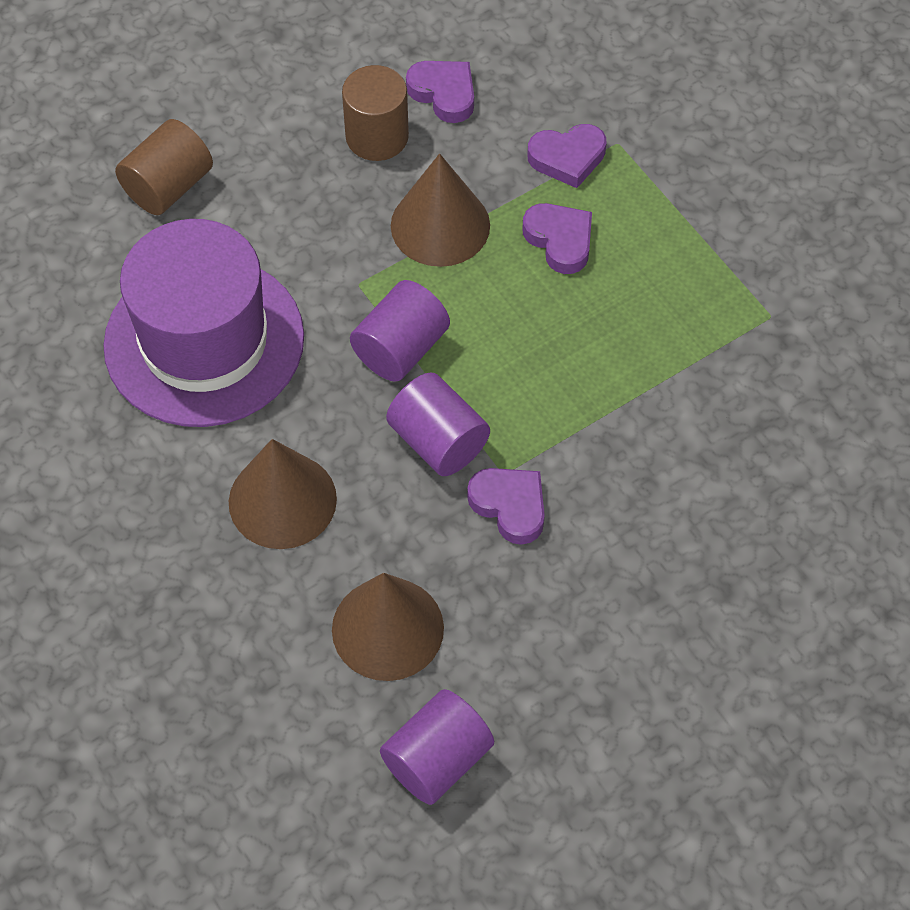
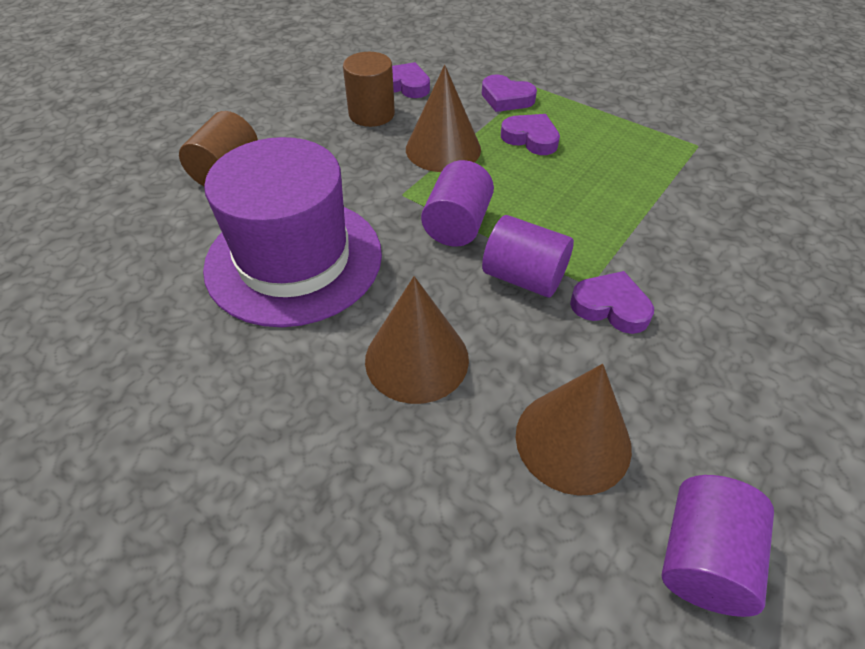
camera: 20 degrees left, 10 degrees down
(567, 158) = (506, 98): purple heart -> purple heart turned 60 degrees clockwise

